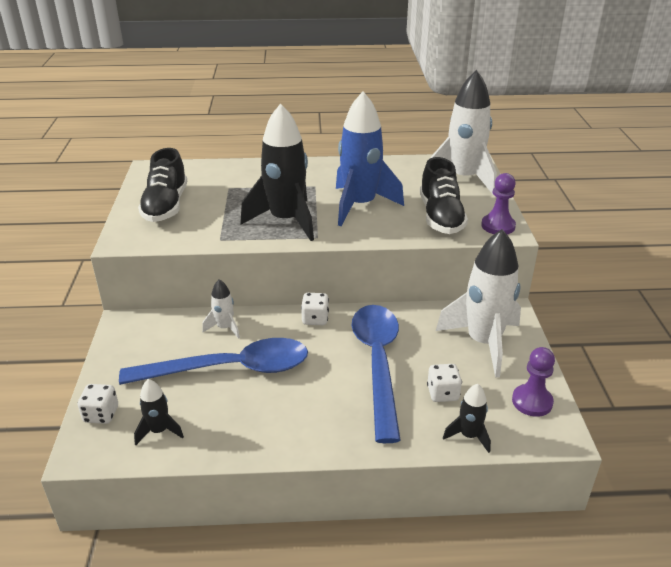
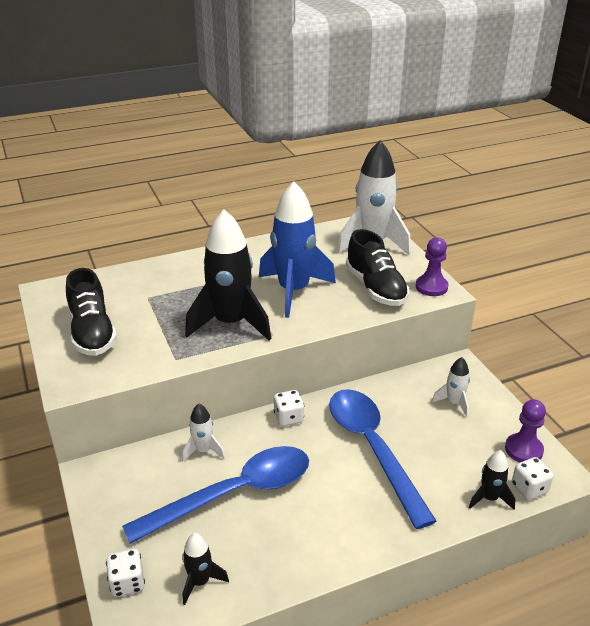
camera: 20 degrees left, 0 degrees up
(442, 393) = (446, 463): white dice -> white dice (529, 488)
(483, 343) = (454, 403): white rocket -> white rocket, size x0.46

